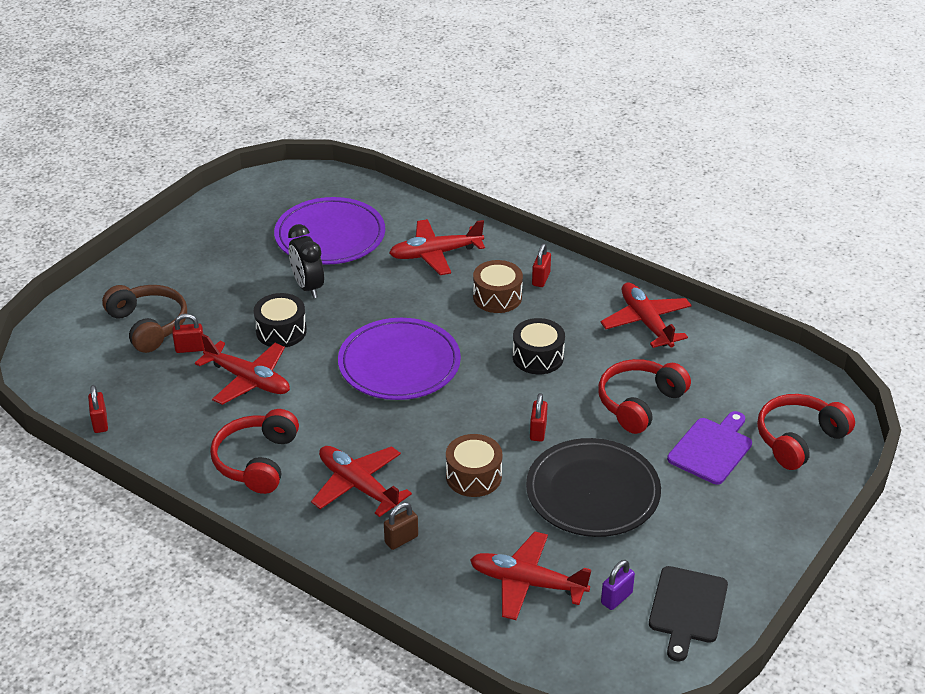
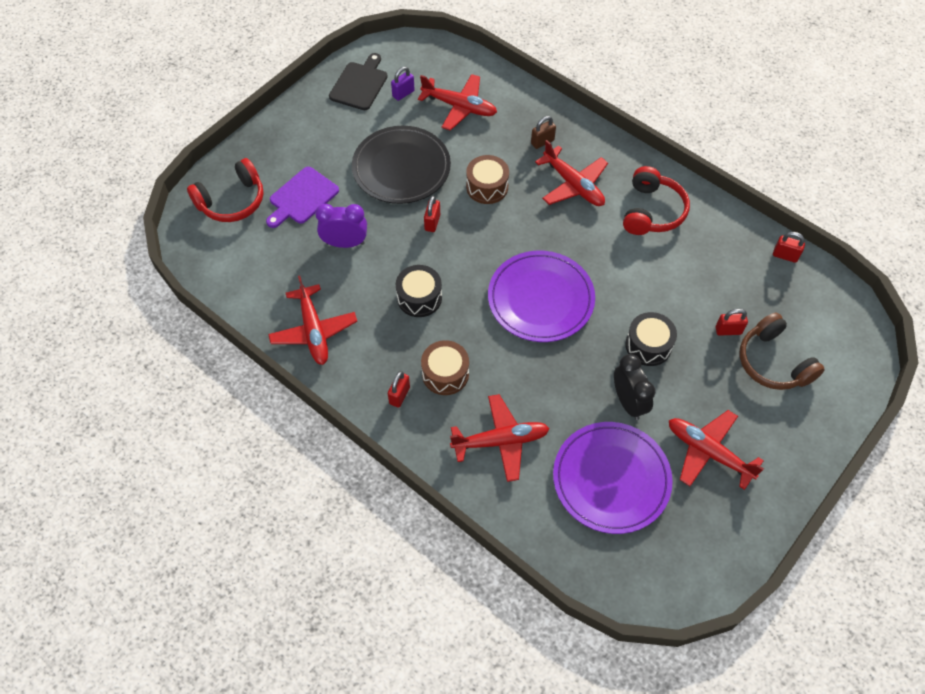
camera: 175 degrees left, 20 degrees up
(100, 423) = (785, 255): red padlock -> red padlock turned 60 degrees counterclockwise
(248, 380) = (670, 291): red plane -> red plane (708, 452)
(639, 403) = (345, 243): red headphones -> purple clock

